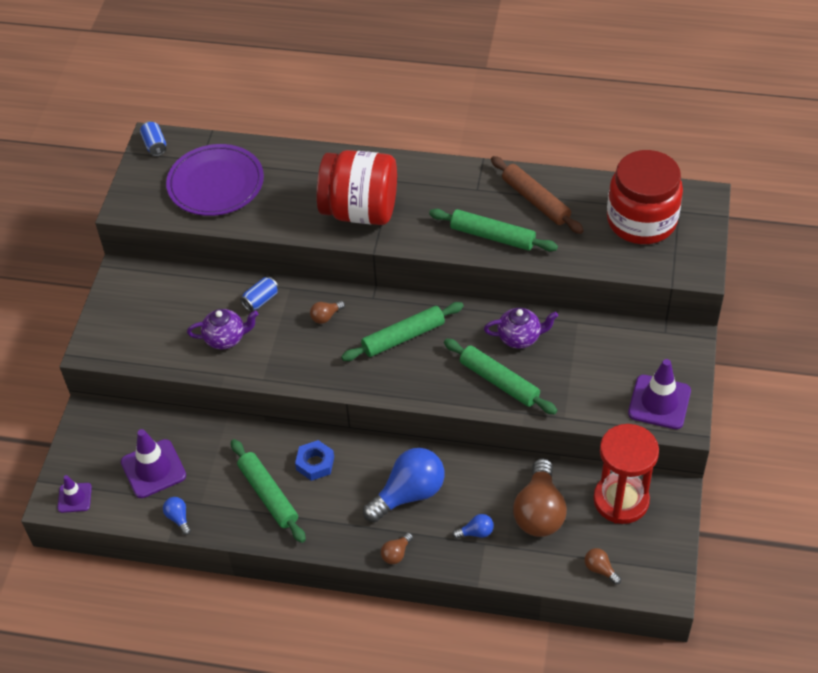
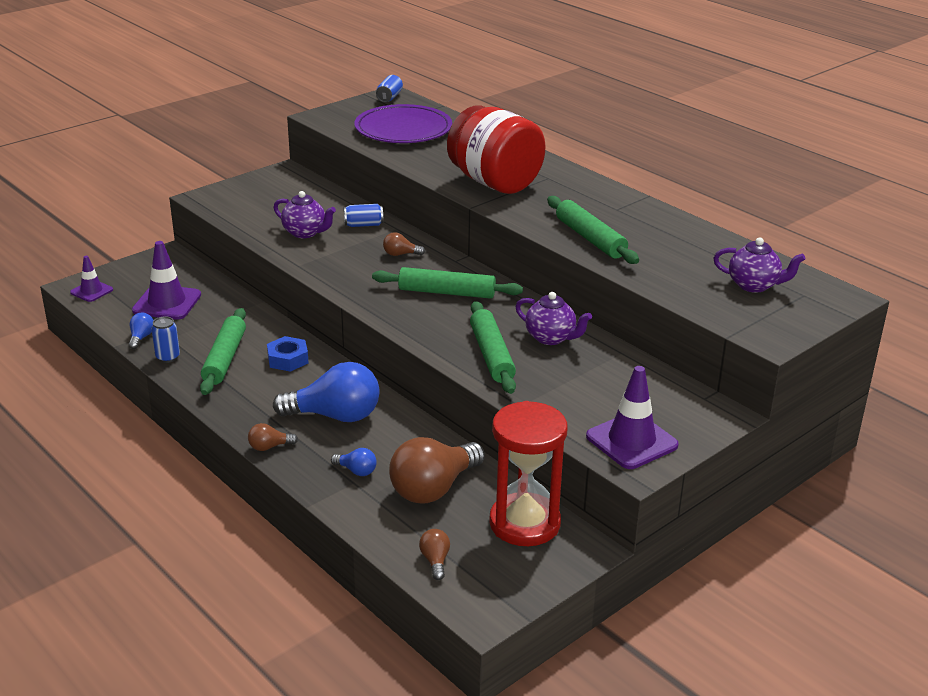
camera: 35 degrees right, 20 degrees down
(224, 523) = (168, 357): none -> blue can
(535, 201) = (662, 235): brown rolling pin -> none
(641, 221) = (754, 285): red jar -> purple teapot

